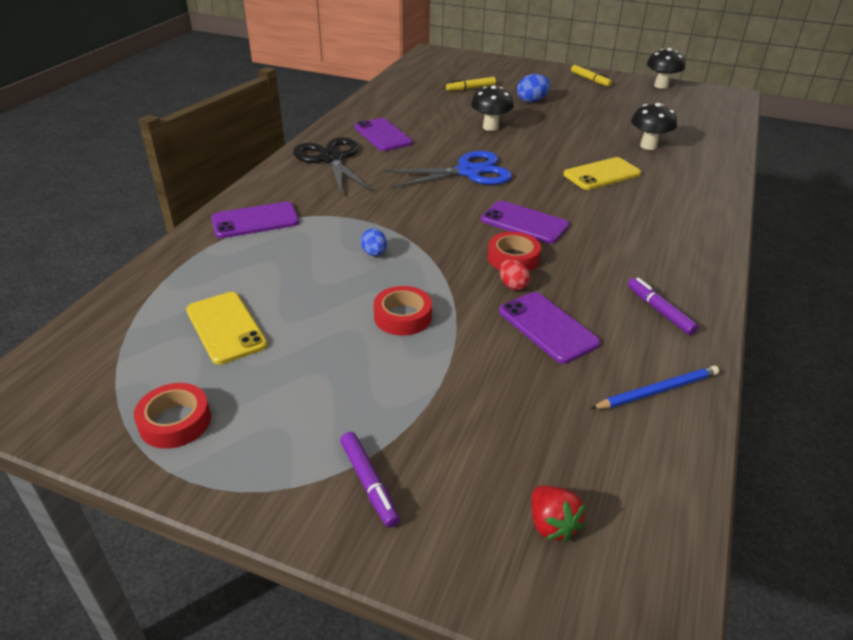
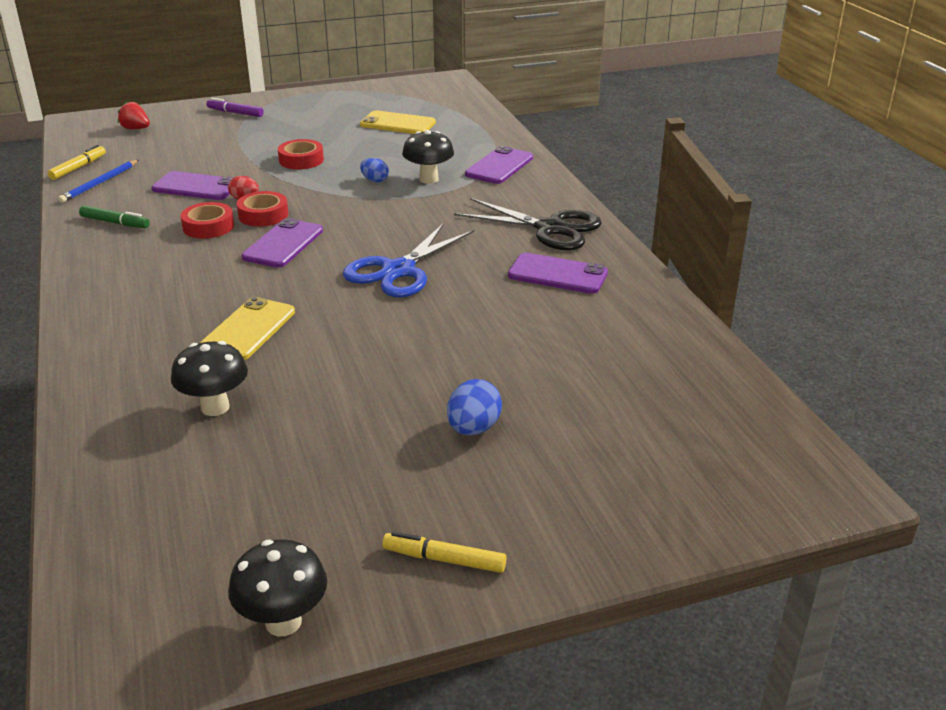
camera: 140 degrees right, 5 degrees down
(175, 421) = (355, 98): red tape -> red tape (208, 226)
(470, 88) = (600, 412): yellow marker -> yellow marker (78, 168)
(490, 127) = (460, 342): black mushroom -> black mushroom (428, 179)
(524, 223) = (283, 244): purple phone -> purple phone turned 60 degrees counterclockwise
(659, 311) = (115, 223): purple marker -> green marker

